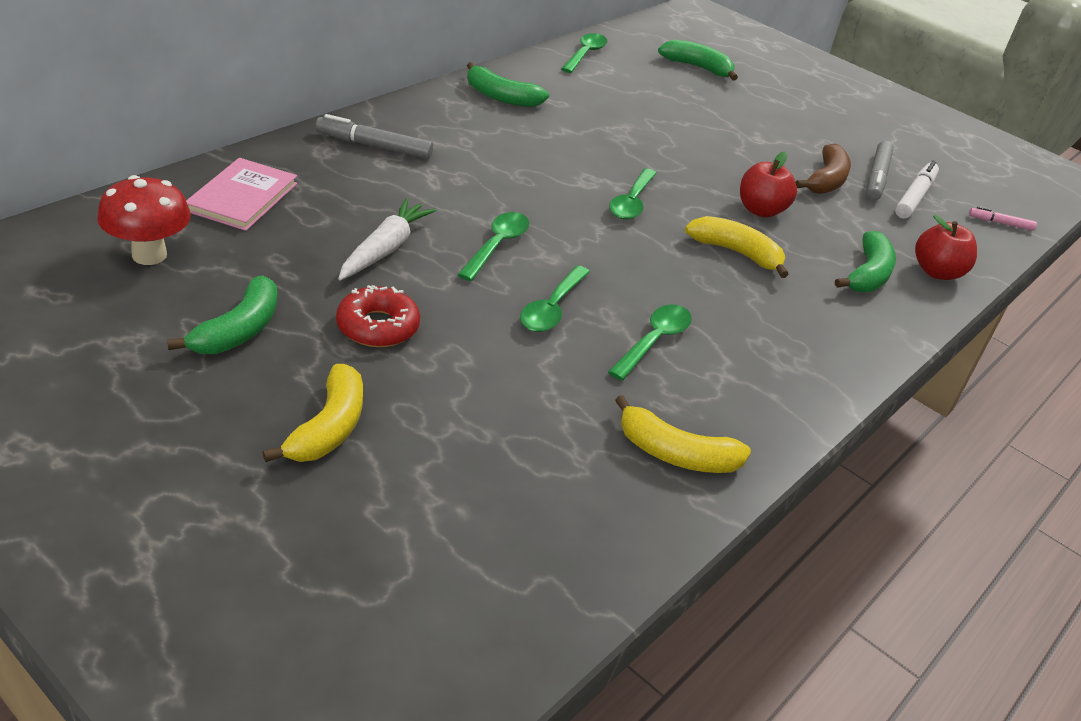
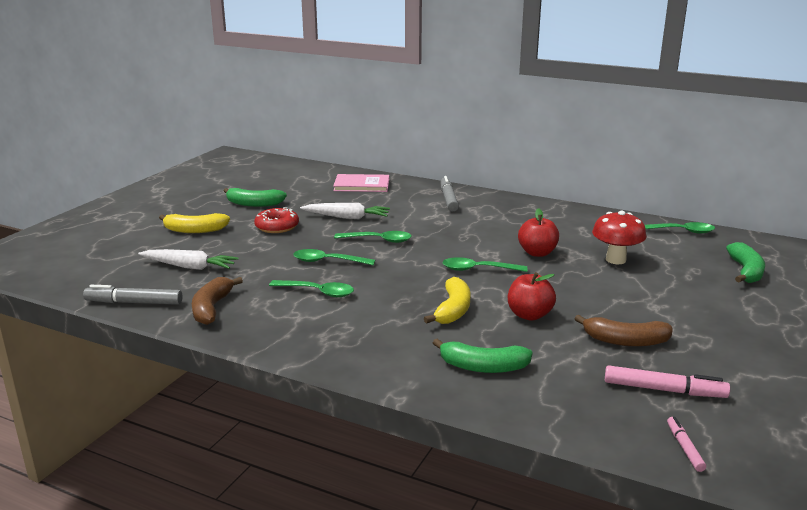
camera: 80 degrees right, 15 degrees down
(149, 255) = (297, 181): red mushroom -> red mushroom (615, 260)
(501, 97) = (562, 217): green banana -> none
(504, 458) = (189, 267): none -> white carrot
(675, 454) = (212, 308): yellow banana -> brown banana
(876, 178) = (672, 367): grey marker -> grey marker (134, 302)
(914, 197) = (664, 390): white marker -> pink marker
(937, 272) = (527, 403): red apple -> red apple (537, 253)

